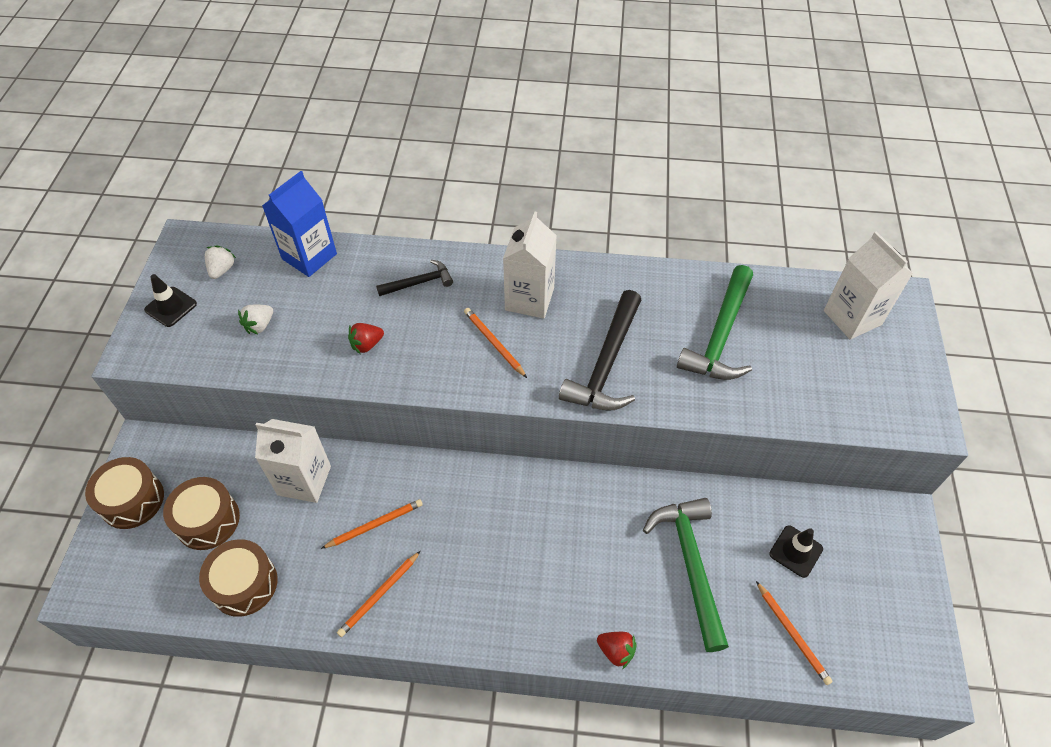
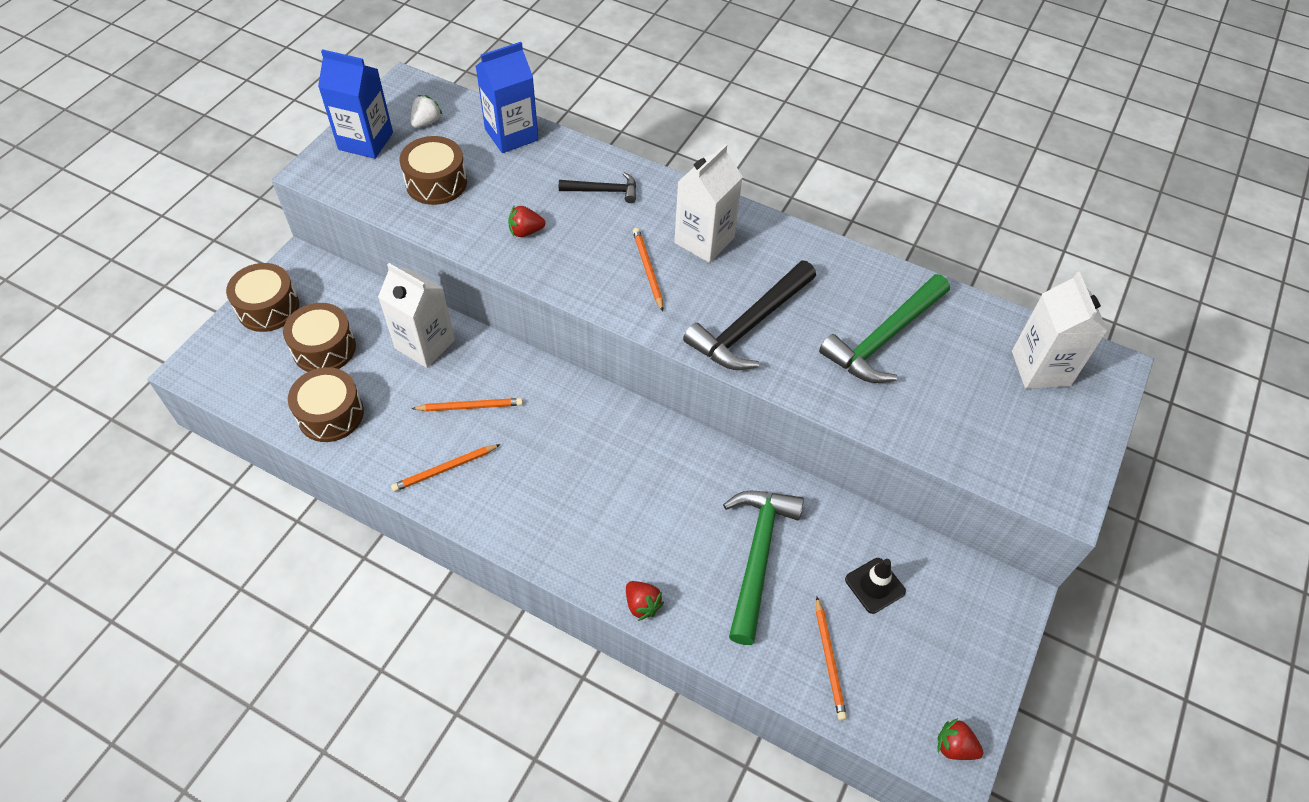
camera: 20 degrees right, 0 degrees up
(171, 307) = (365, 141): black traffic cone -> blue carton
(259, 325) = (436, 182): white strawberry -> brown drum
(924, 667) = (954, 746): none -> red strawberry

